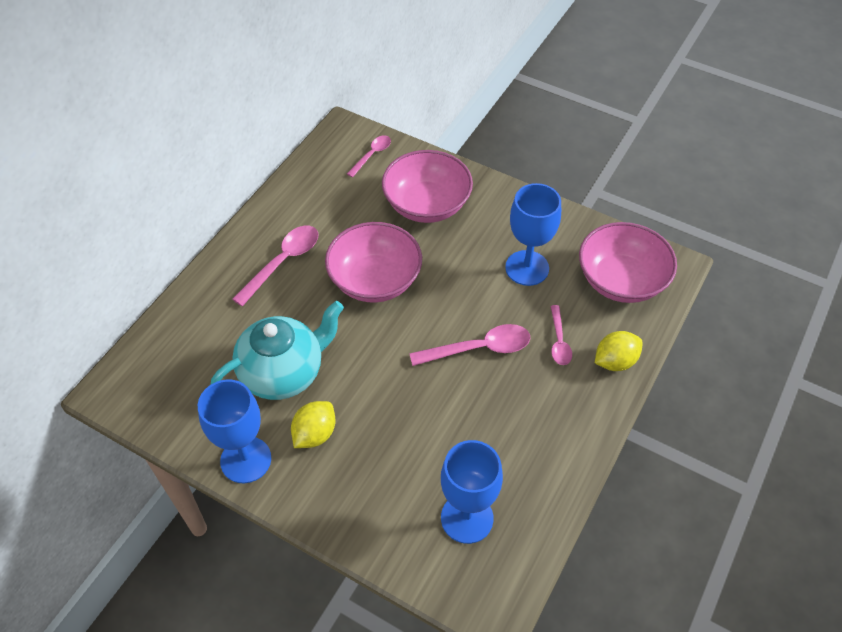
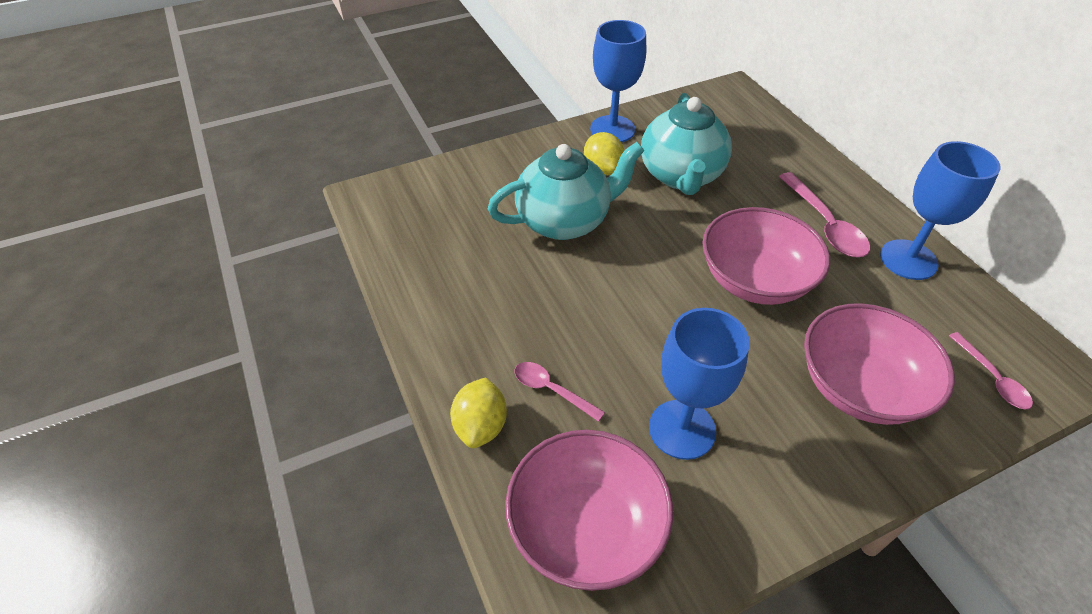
camera: 125 degrees right, 5 degrees down
(403, 424) = (564, 221): none -> turquoise teapot
(467, 518) = (444, 216): blue goblet -> blue goblet (908, 260)
(478, 348) = (600, 315): pink spoon -> none

